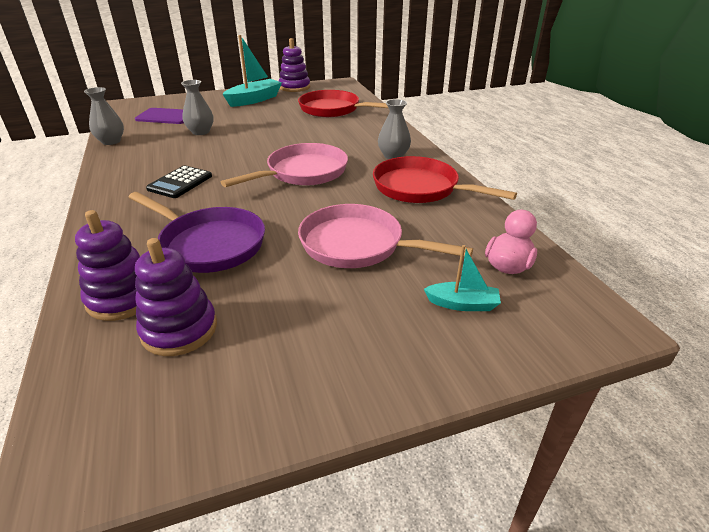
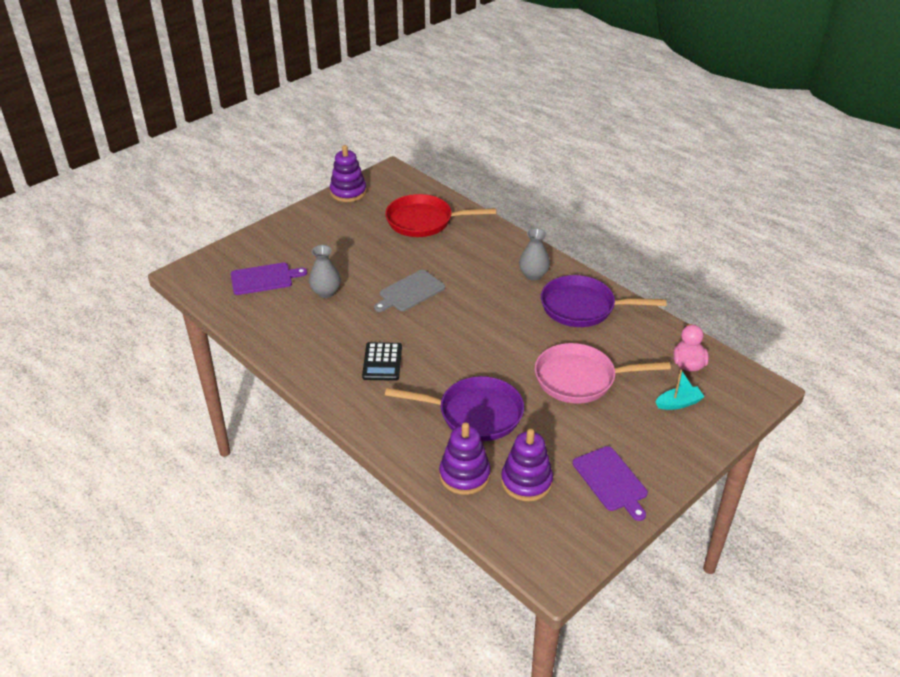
camera: 25 degrees left, 5 degrees up
(111, 141) = (250, 331): grey vase -> none
(254, 100) = (326, 226): turquoise boat -> none
(267, 145) = (410, 292): none -> grey cutting board
(285, 368) = (611, 481): none -> purple cutting board
(303, 172) = (475, 318): pink pan -> none
(420, 188) = (582, 307): red pan -> purple pan

